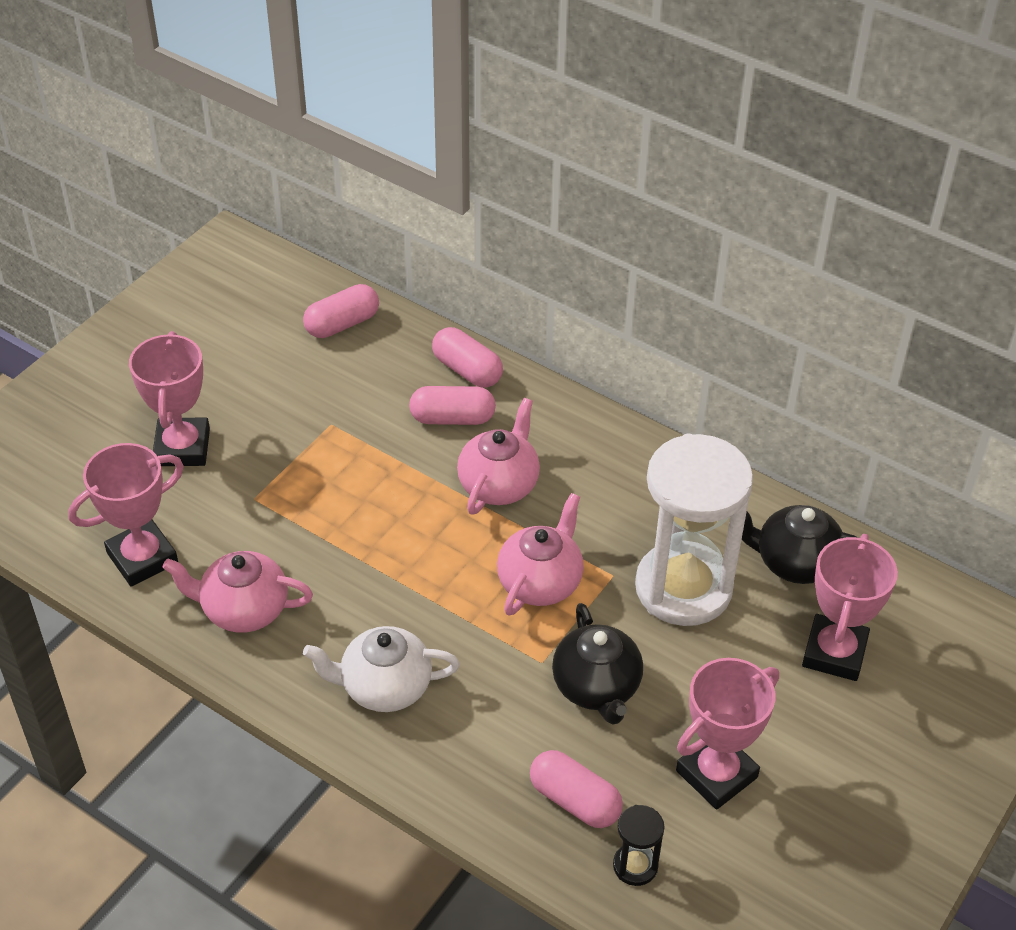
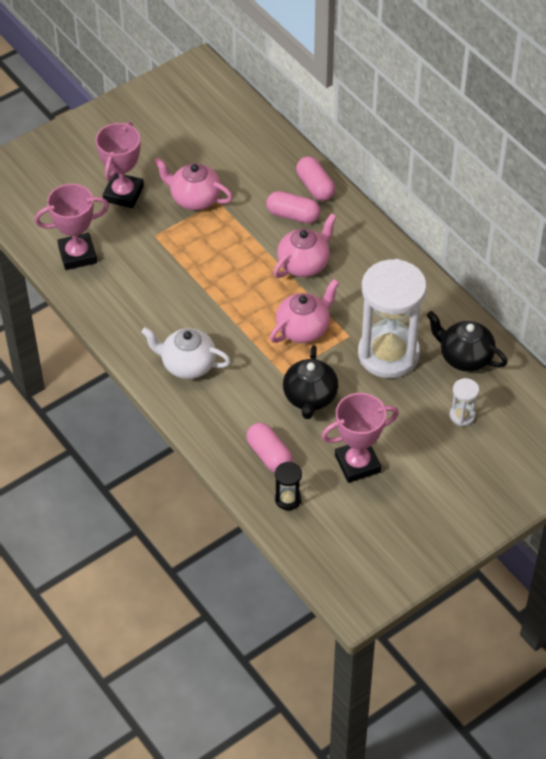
camera: 20 degrees right, 5 degrees up
(243, 610) = (124, 300): pink teapot -> pink teapot (194, 198)
(342, 324) = (249, 138): pink capsule -> none
(834, 652) = (462, 416): pink trophy -> white hourglass

